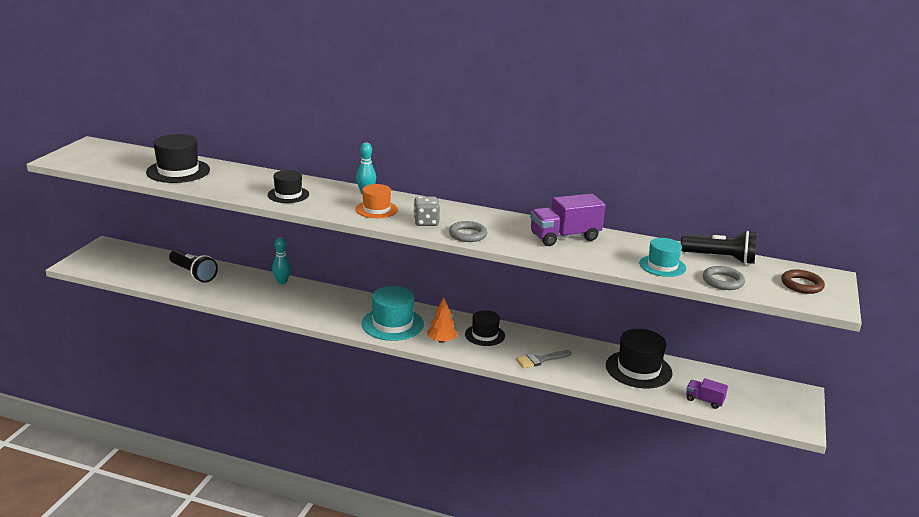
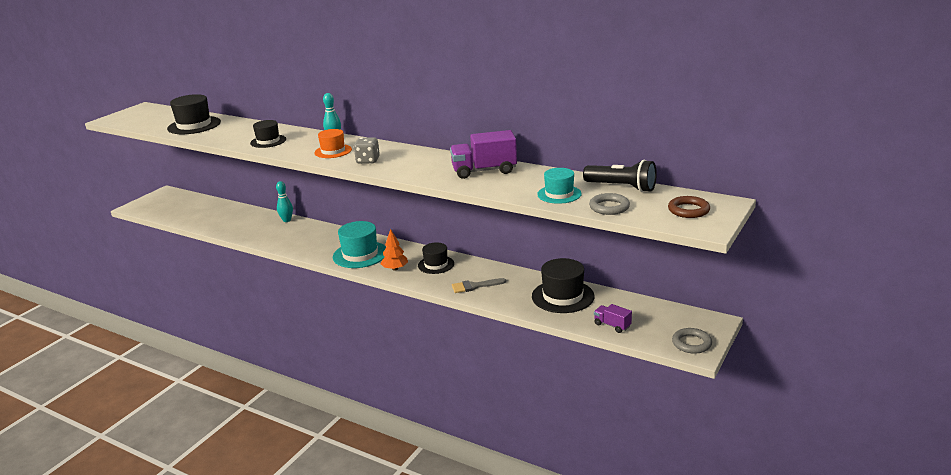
camera: 15 degrees right, 0 degrees up
(193, 274) = (219, 214): black flashlight -> none
(468, 235) = (397, 170): grey ring -> grey ring (691, 343)

